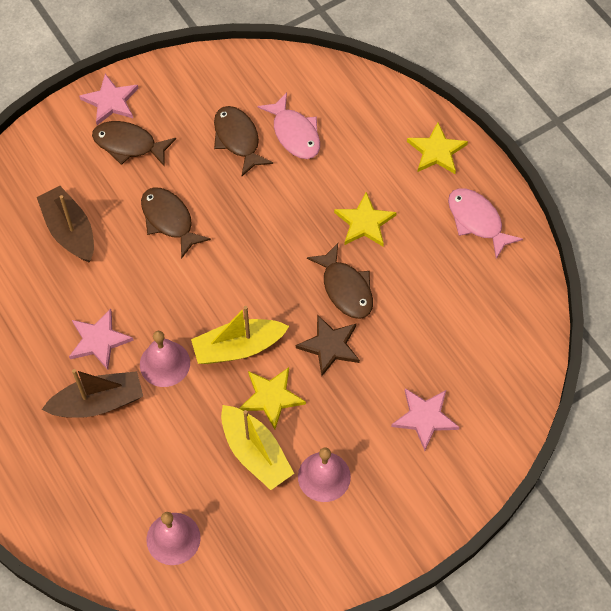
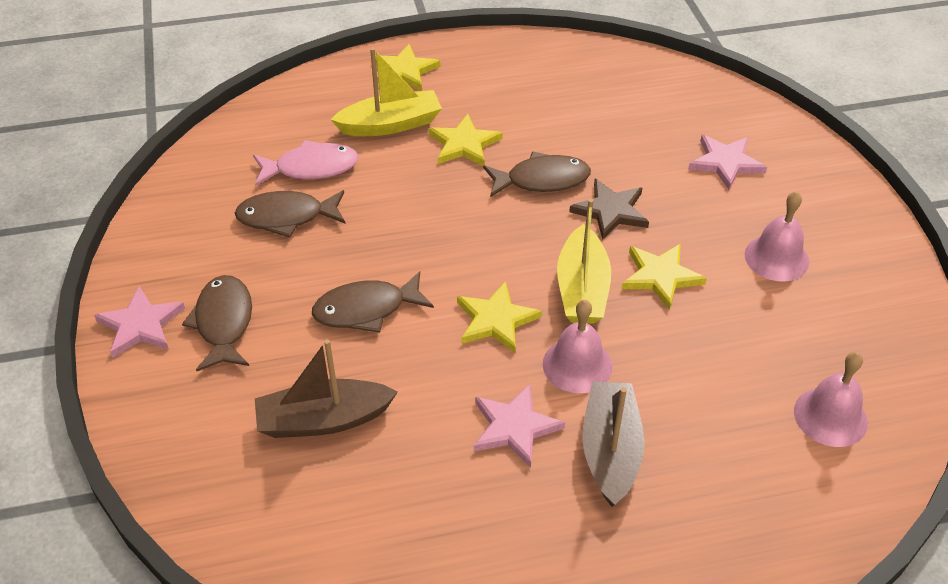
camera: 70 degrees left, 15 degrees down
(128, 145) = (224, 323): brown fish -> brown fish turned 135 degrees clockwise
(188, 301) = (496, 320): none -> yellow star
(255, 453) = (731, 309): yellow boat -> yellow boat (390, 125)
(477, 221) = (505, 67): pink fish -> none

